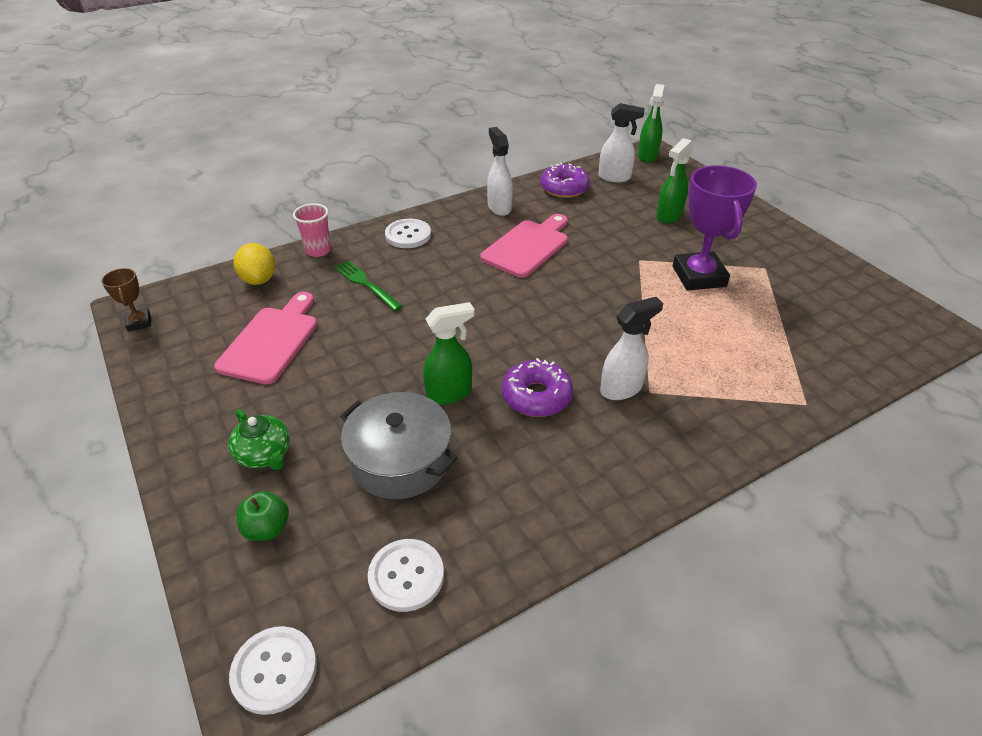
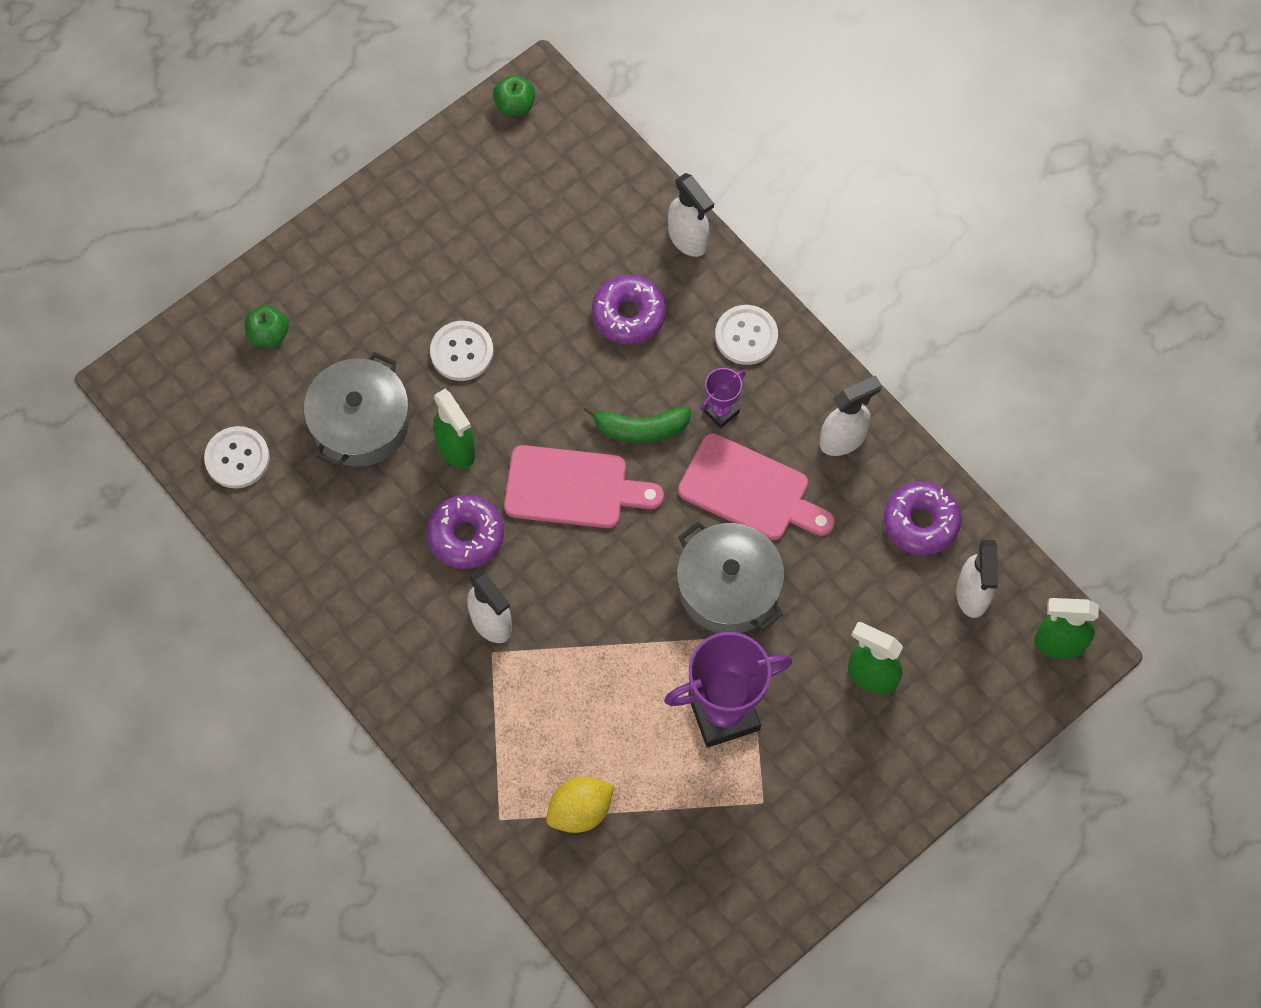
camera: 80 degrees right, 25 degrees up
(139, 322) = (515, 105): brown trophy -> green apple
(259, 279) = (614, 194): yellow lemon -> yellow lemon (580, 811)
(264, 454) = (349, 302): green teapot -> none
(272, 341) = (507, 249): pink cutting board -> pink cutting board (573, 488)
(274, 670) = (148, 386): white button -> white button (462, 352)
(318, 250) = (688, 239): pink cup -> white spray bottle
(366, 284) = (628, 315): green fork -> purple donut
(462, 252) = (721, 411): none -> purple trophy
(464, 289) = (640, 428): none -> green banana
(601, 263) = (728, 587): none -> grey pot

